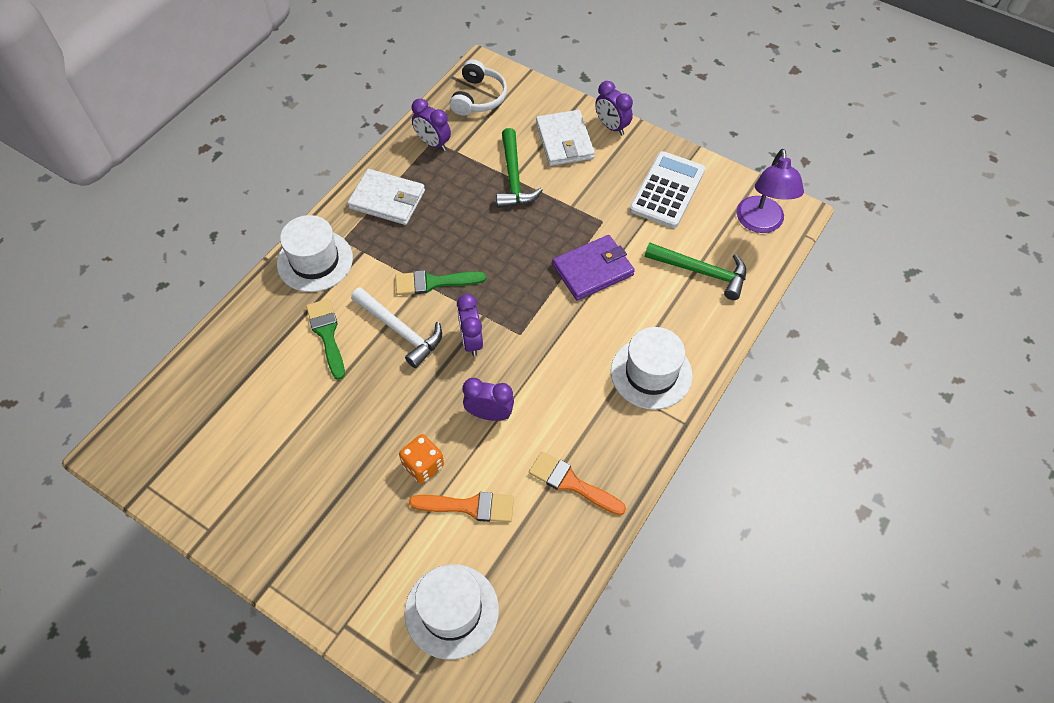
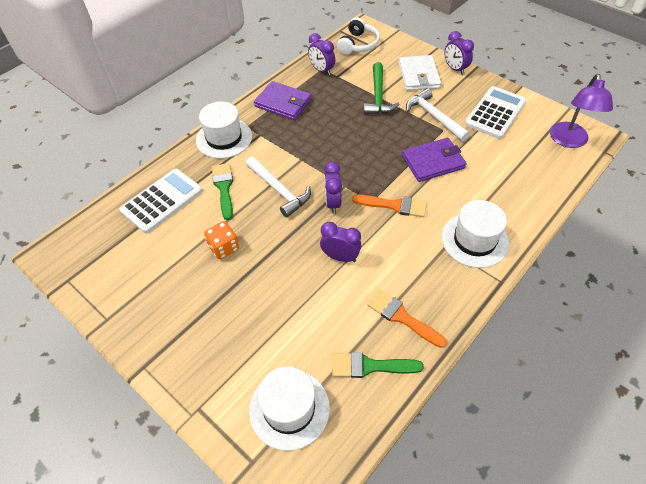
camera: 10 degrees right, 5 degrees down
(248, 361) = (162, 201): none -> white calculator
(387, 199) = (283, 103): white wallet -> purple wallet
(423, 466) = (282, 290): orange dice -> orange dice (224, 248)
(433, 282) = (309, 160): green brush -> green brush (370, 366)
(469, 506) = (315, 325): orange brush -> orange brush (394, 205)
(589, 203) = (434, 117): none -> white hammer
(701, 272) = (519, 171): green hammer -> none

